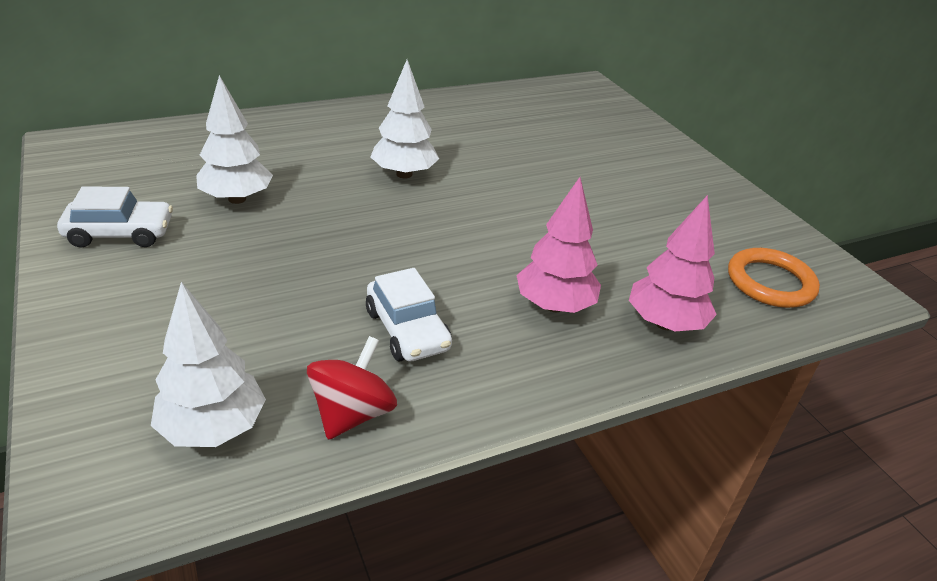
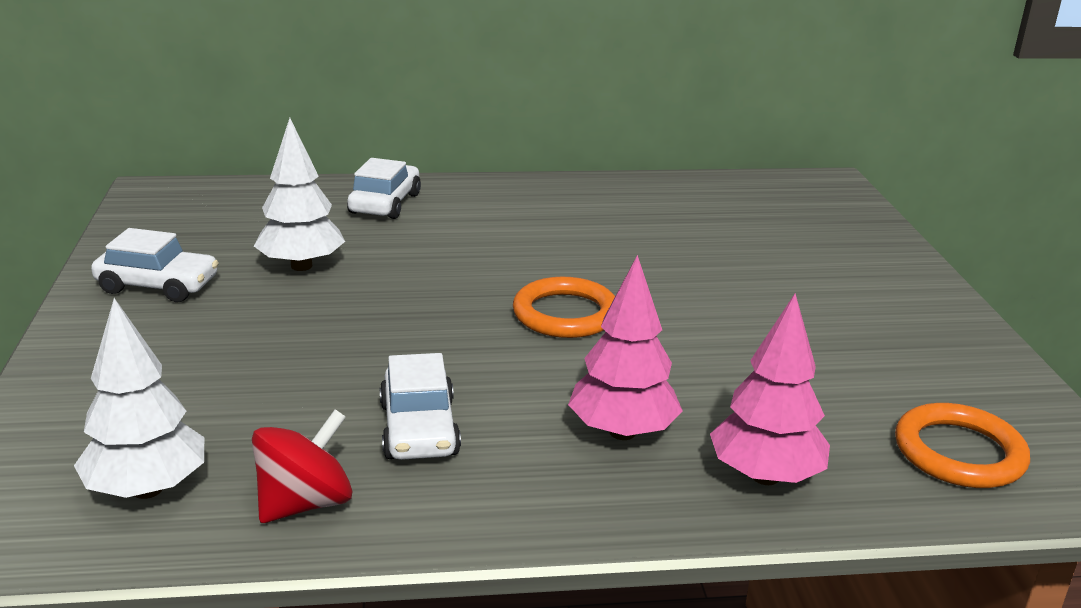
camera: 20 degrees right, 10 degrees down
(276, 134) = (385, 203): none -> white car
(404, 174) = (514, 262): white tree -> none
(464, 213) = (565, 314): none -> orange ring

